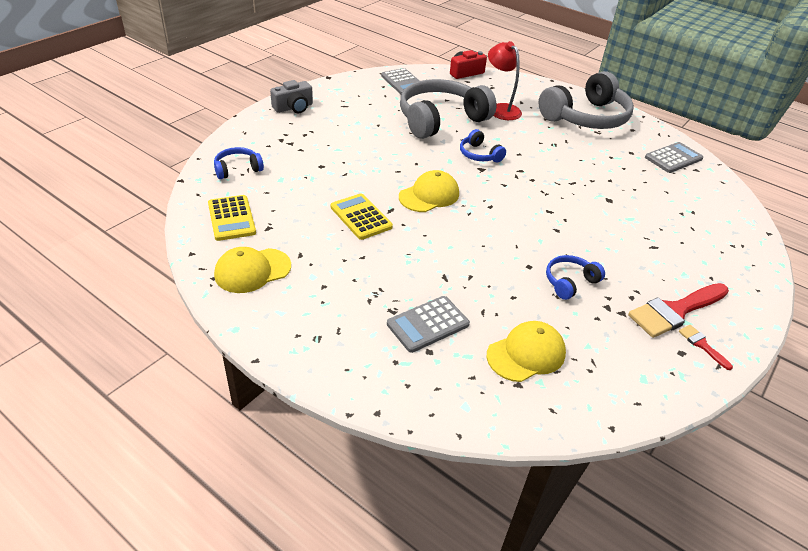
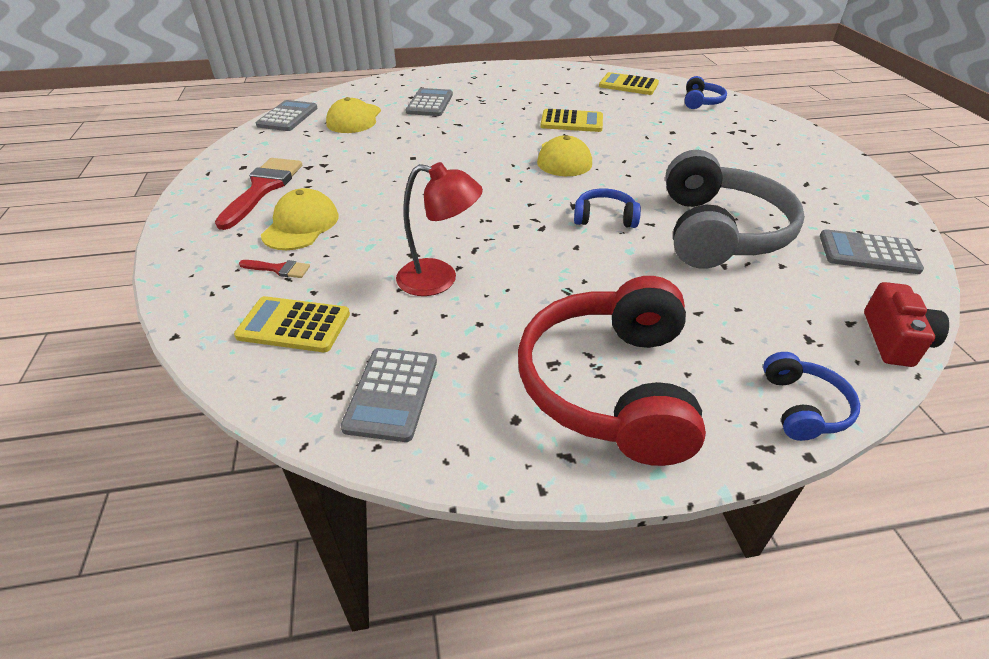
camera: 135 degrees right, 0 degrees up
(252, 270) = (559, 77): yellow cap -> yellow cap (301, 225)
(293, 107) = (818, 154): grey camera -> none
(501, 109) = (714, 301): red lamp -> red lamp (439, 279)
(570, 282) = (369, 164): blue headphones -> blue headphones (803, 407)
(586, 117) = (610, 385): grey headphones -> red headphones
(592, 412) = (288, 117): none -> grey calculator
(701, 203) = (294, 325): none -> yellow calculator
(702, 345) = (227, 178): red brush -> red brush (279, 269)

